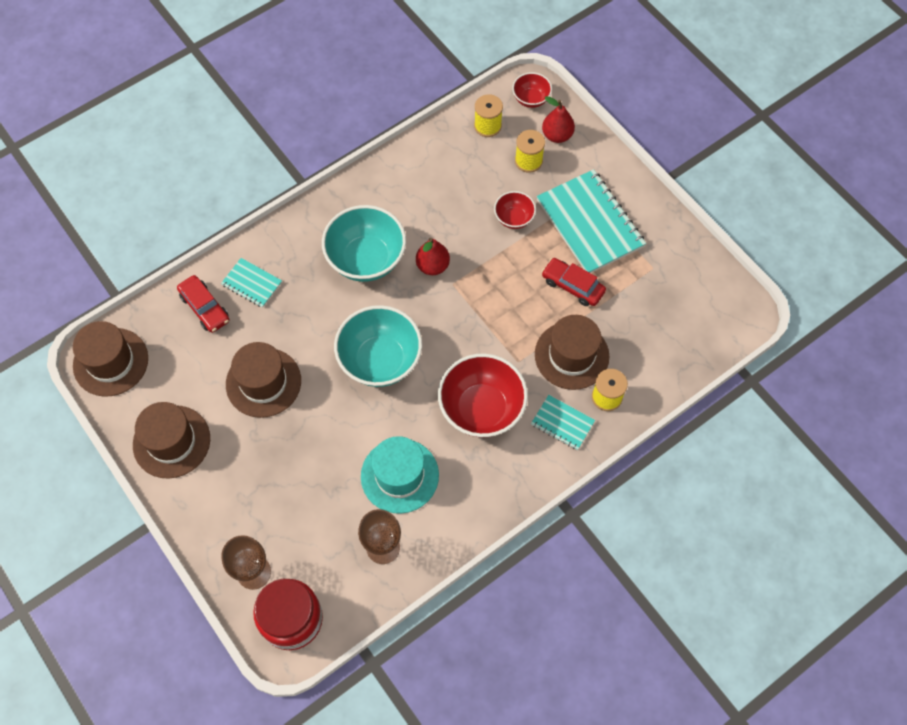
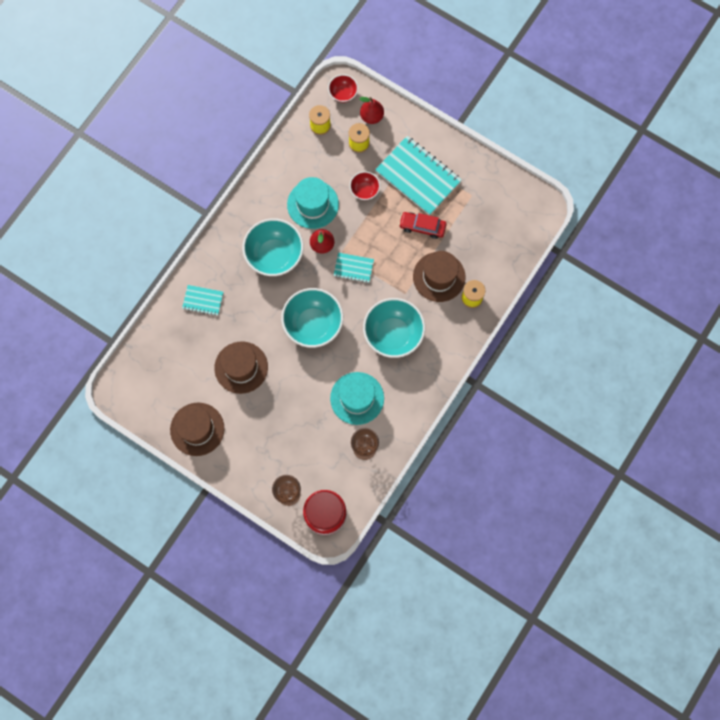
camera: 20 degrees left, 10 degrees up
(110, 362) = (130, 390): brown hat -> none
(205, 308) = (178, 329): red car -> none
(440, 214) = (313, 204): none -> turquoise hat
(481, 409) = (393, 334): red bowl -> turquoise bowl
(562, 423) = (449, 326): turquoise notebook -> turquoise notebook (353, 268)

